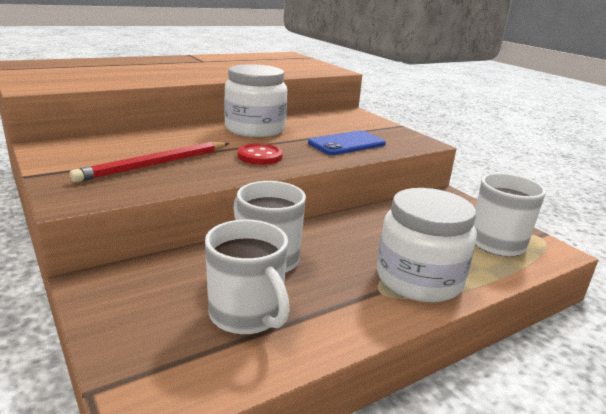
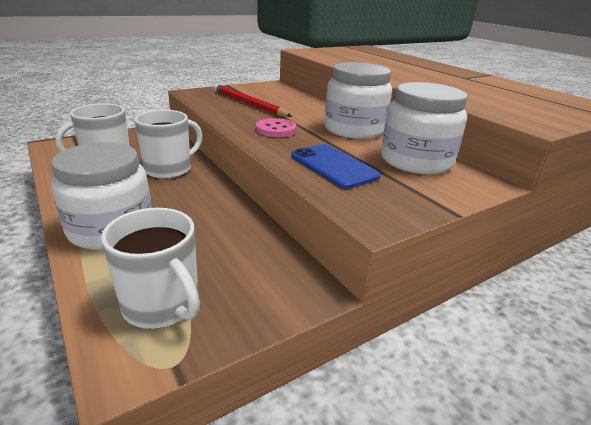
camera: 90 degrees right, 5 degrees up
(260, 156) = (276, 129): red button -> pink button
(324, 121) = (416, 161): none -> white jar

